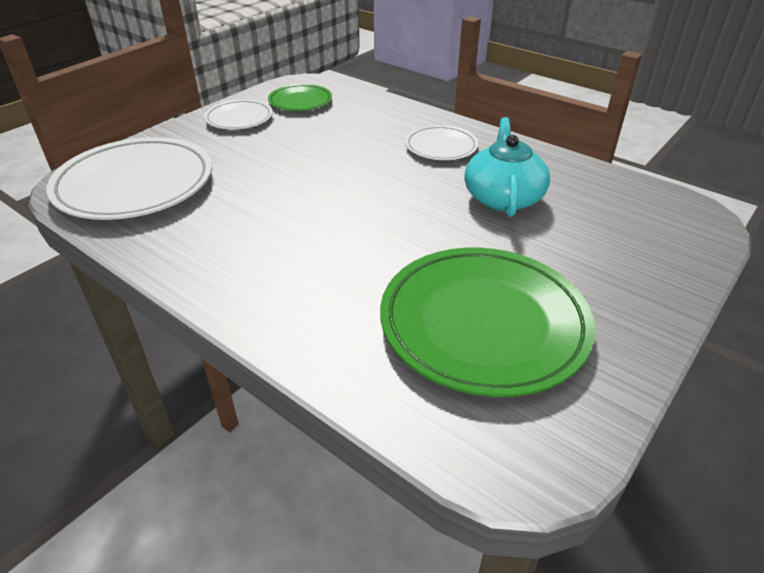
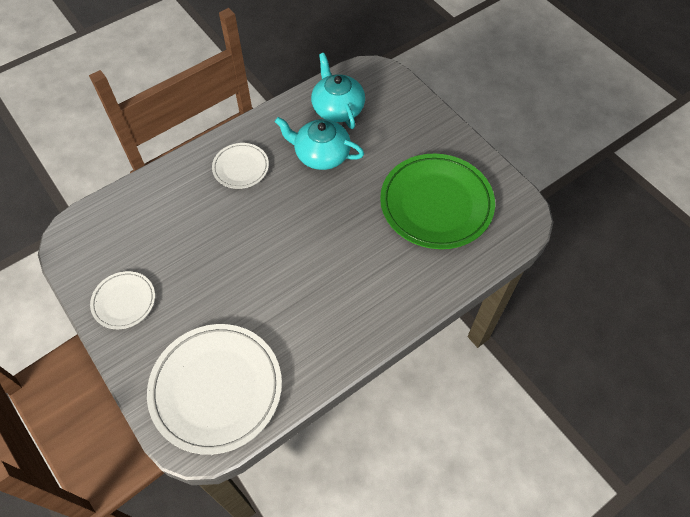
camera: 75 degrees left, 20 degrees up
(300, 101) = (111, 247): green plate -> none
(596, 197) = (337, 108): none -> turquoise teapot

